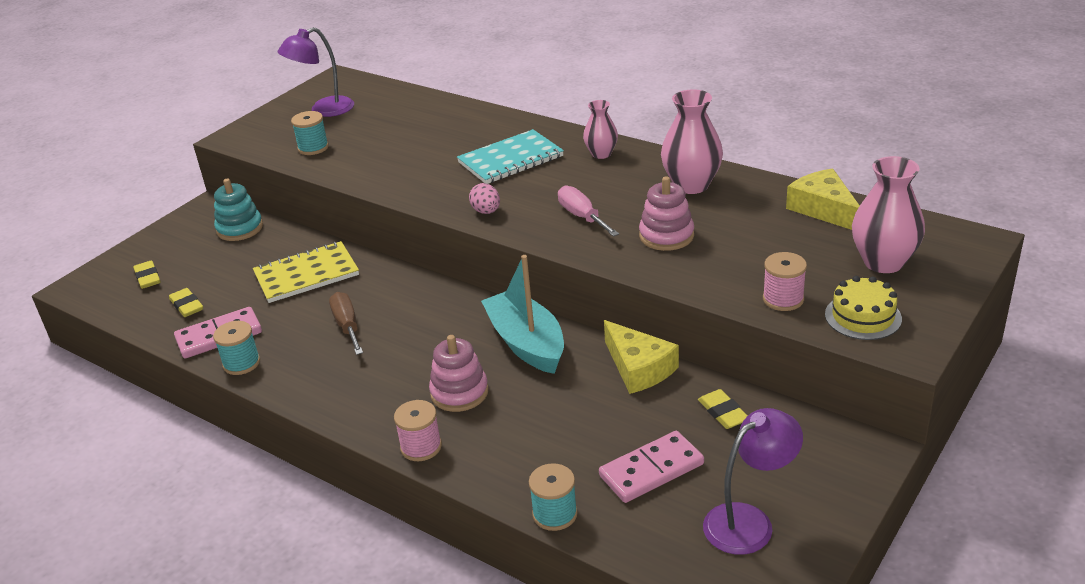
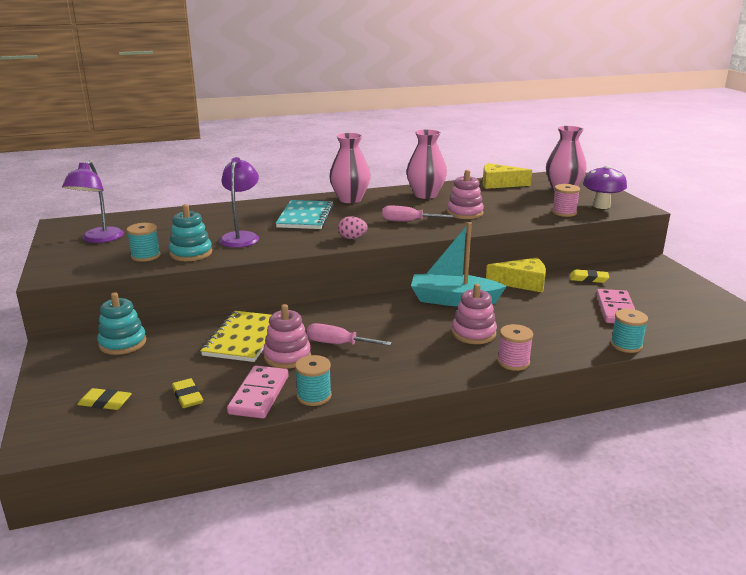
camera: 55 degrees left, 10 degrees down
(187, 305) = (187, 396): yellow eraser -> yellow eraser turned 60 degrees clockwise
(296, 313) = (287, 356): none -> pink stacking toy
(343, 161) = (191, 253): none -> turquoise stacking toy
(347, 326) = (338, 344): brown screwdriver -> pink screwdriver
(601, 154) = (350, 199): pink vase -> pink vase, size x1.66
(749, 521) = (682, 303): purple lamp -> purple lamp (241, 237)
(863, 316) = (601, 206): yellow cake -> purple mushroom

